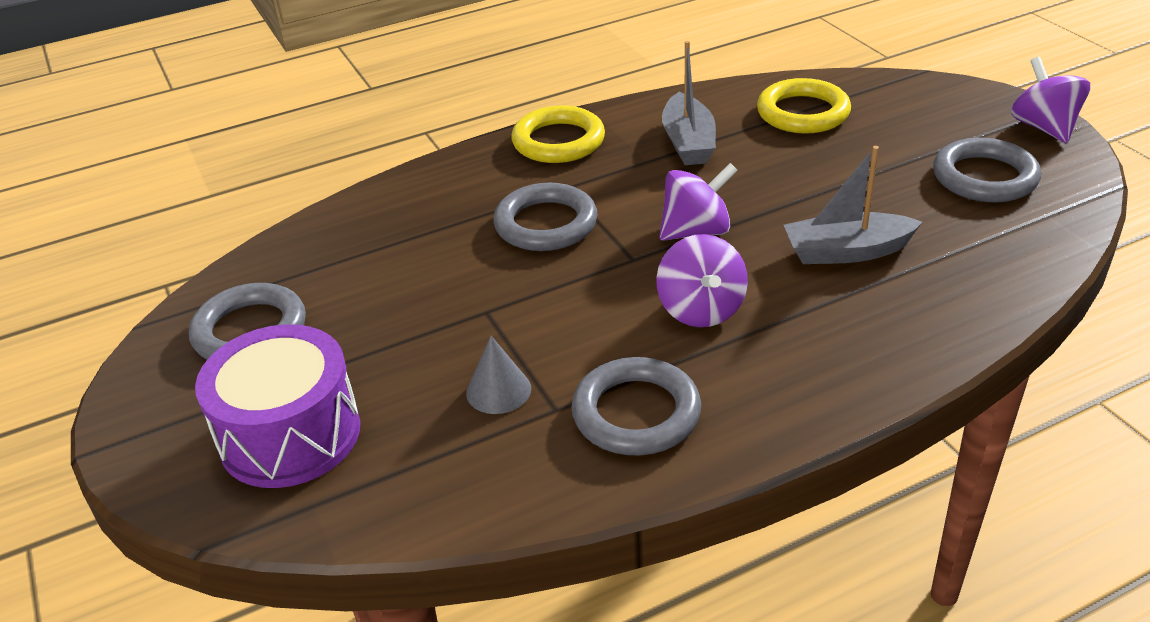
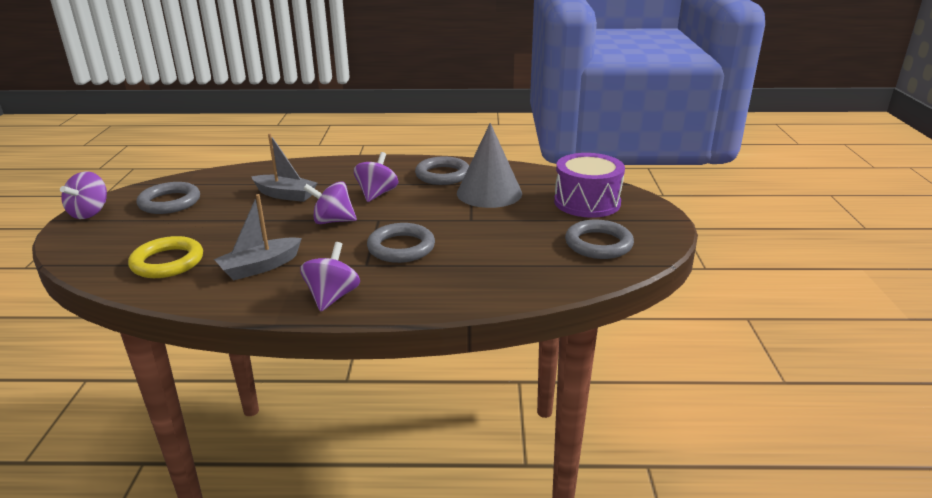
camera: 155 degrees left, 10 degrees down
(498, 390) = (489, 193): grey cone -> grey cone, size x2.14
(558, 141) = (332, 297): yellow ring -> purple spinning top
(688, 142) = (260, 267): grey boat -> grey boat turned 150 degrees counterclockwise

